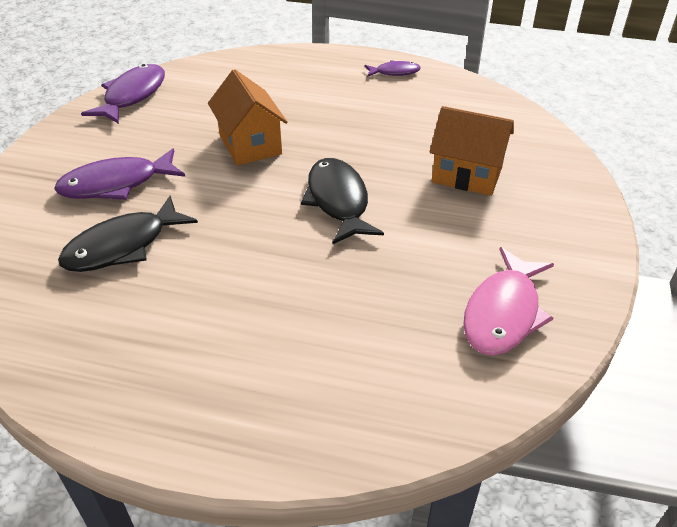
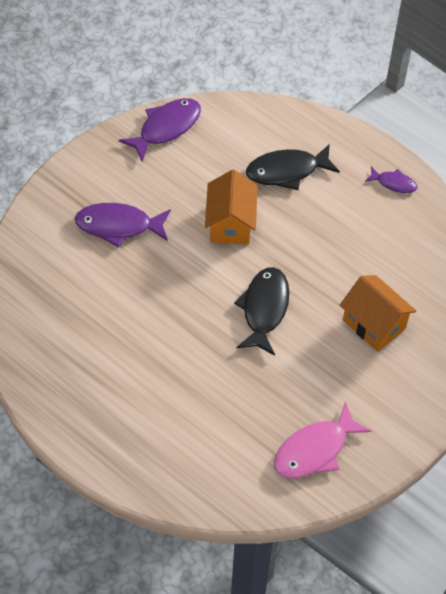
camera: 25 degrees right, 15 degrees up
(123, 246) = (102, 287): black fish -> black fish (287, 171)

